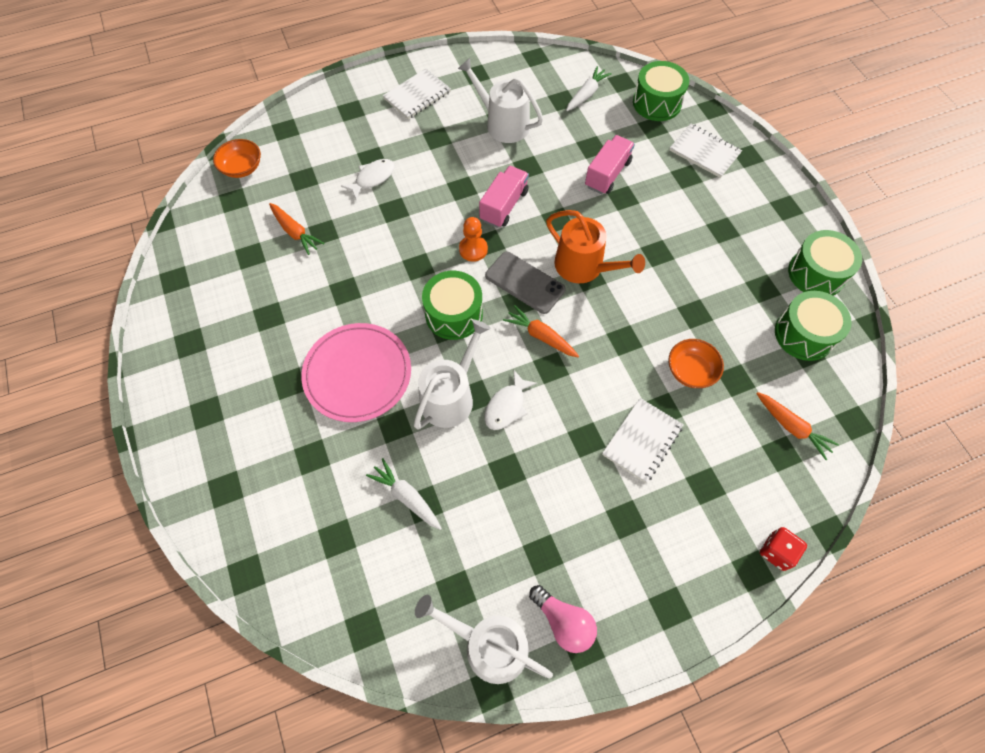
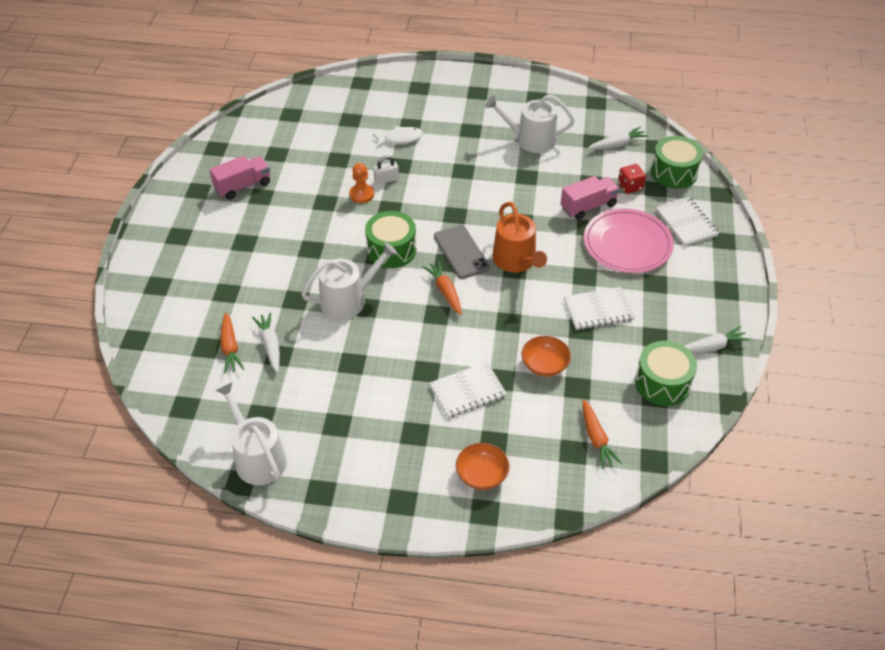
camera: 30 degrees right, 15 degrees down
(242, 168) = (312, 96): orange bowl -> orange bowl (482, 475)
(295, 232) = (318, 152): orange carrot -> orange carrot (230, 347)
(357, 374) = (294, 257): pink plate -> pink plate (627, 244)
(391, 233) = (386, 179): none -> white padlock
(417, 95) = (478, 96): white notebook -> white notebook (598, 310)
(473, 249) = (439, 214): orange pawn -> orange pawn (361, 194)
(503, 123) = (530, 140): white watering can -> white watering can turned 60 degrees counterclockwise
(504, 206) = (486, 195): pink truck -> pink truck (243, 186)
(507, 406) = (384, 324): white fish -> none
(563, 622) = (319, 471): pink light bulb -> none
(776, 551) = (513, 510): red dice -> red dice (630, 187)
(816, 273) = (711, 347): green drum -> white carrot

